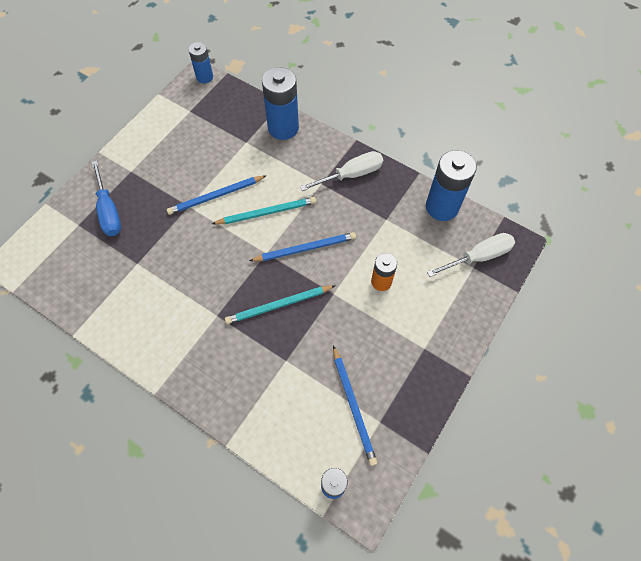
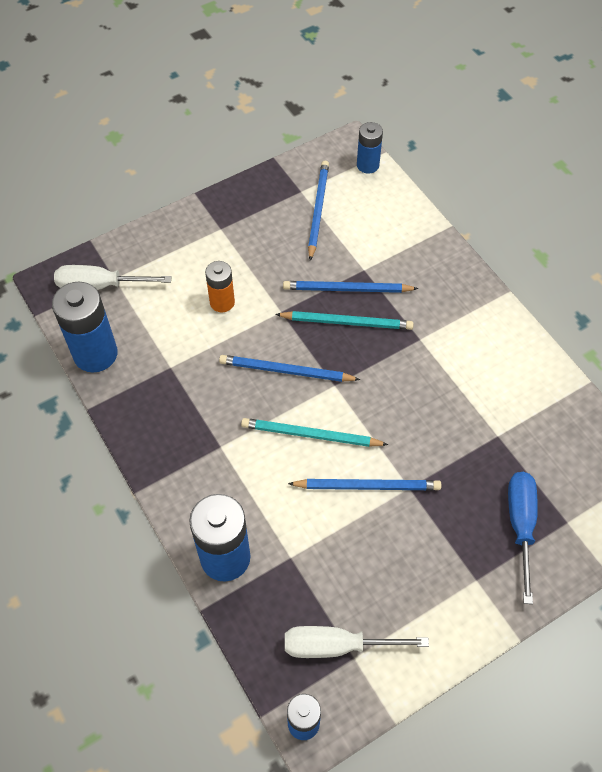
camera: 155 degrees left, 5 degrees down
(291, 335) = (347, 289): none -> blue pencil
(351, 175) = (175, 441): white screwdriver -> white screwdriver (337, 646)

